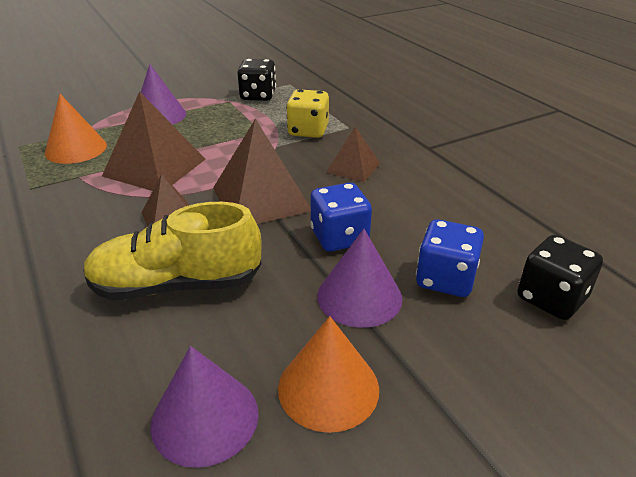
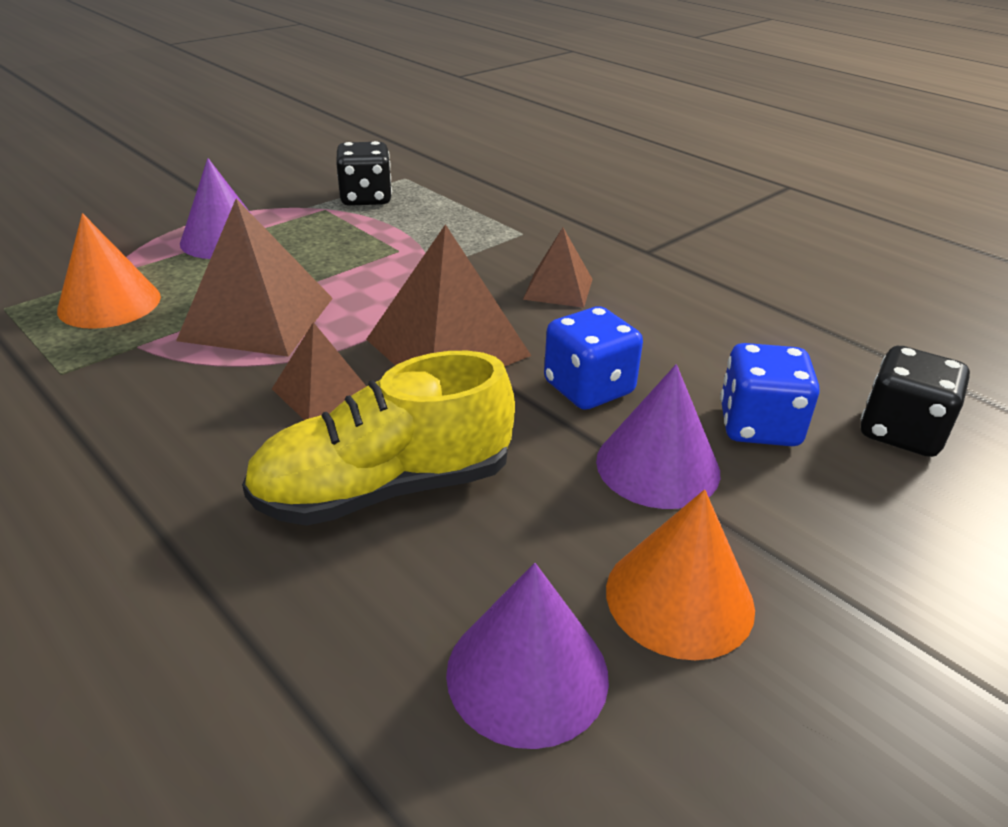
camera: 15 degrees left, 0 degrees up
(308, 131) = (467, 243): yellow dice -> none

